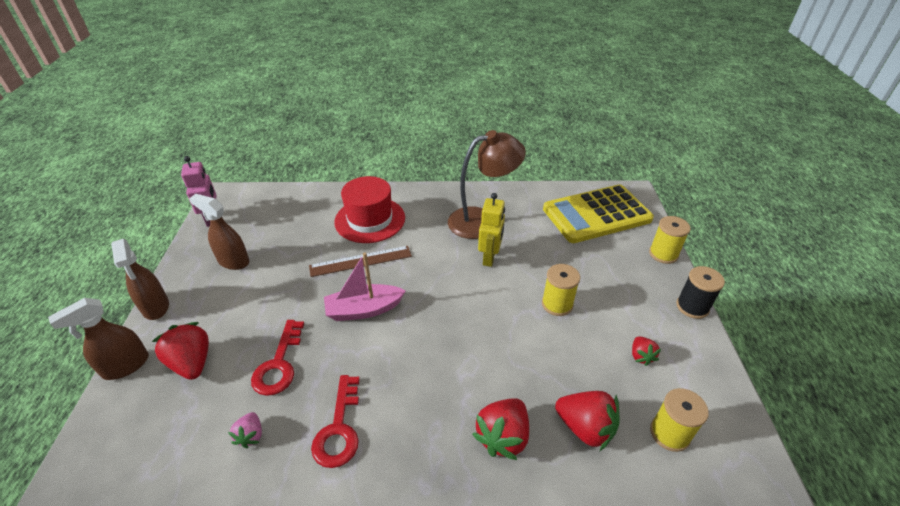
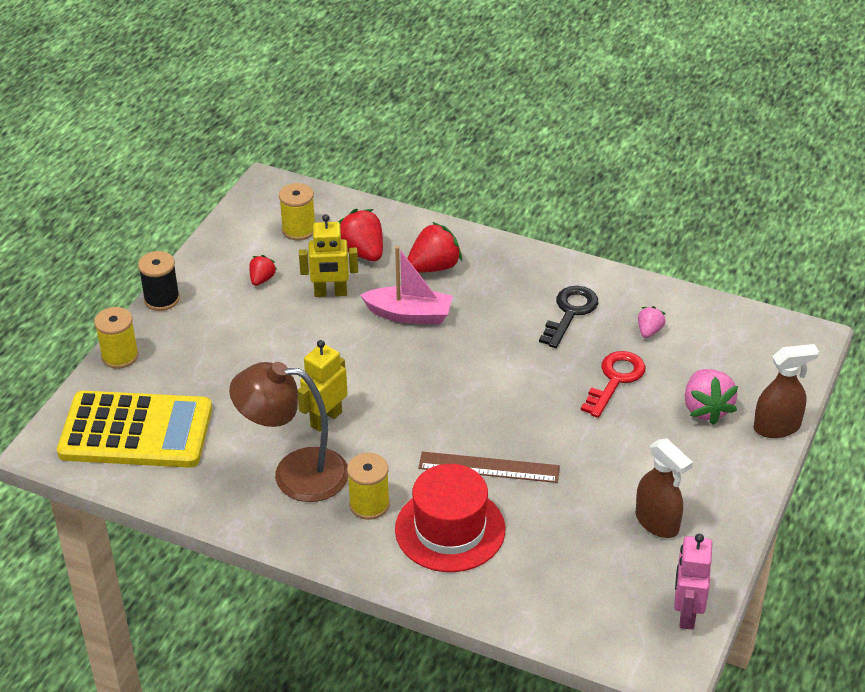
camera: 155 degrees left, 0 degrees up
(156, 307) = (755, 487): brown spray bottle -> none
(192, 363) = (706, 409): red strawberry -> pink strawberry
(339, 428) = (570, 313): red key -> black key
(363, 310) = (509, 406): pink boat -> pink boat (409, 315)
(557, 304) = (296, 345): yellow spool -> yellow spool (369, 504)
(573, 364) = (330, 293): none -> yellow robot

